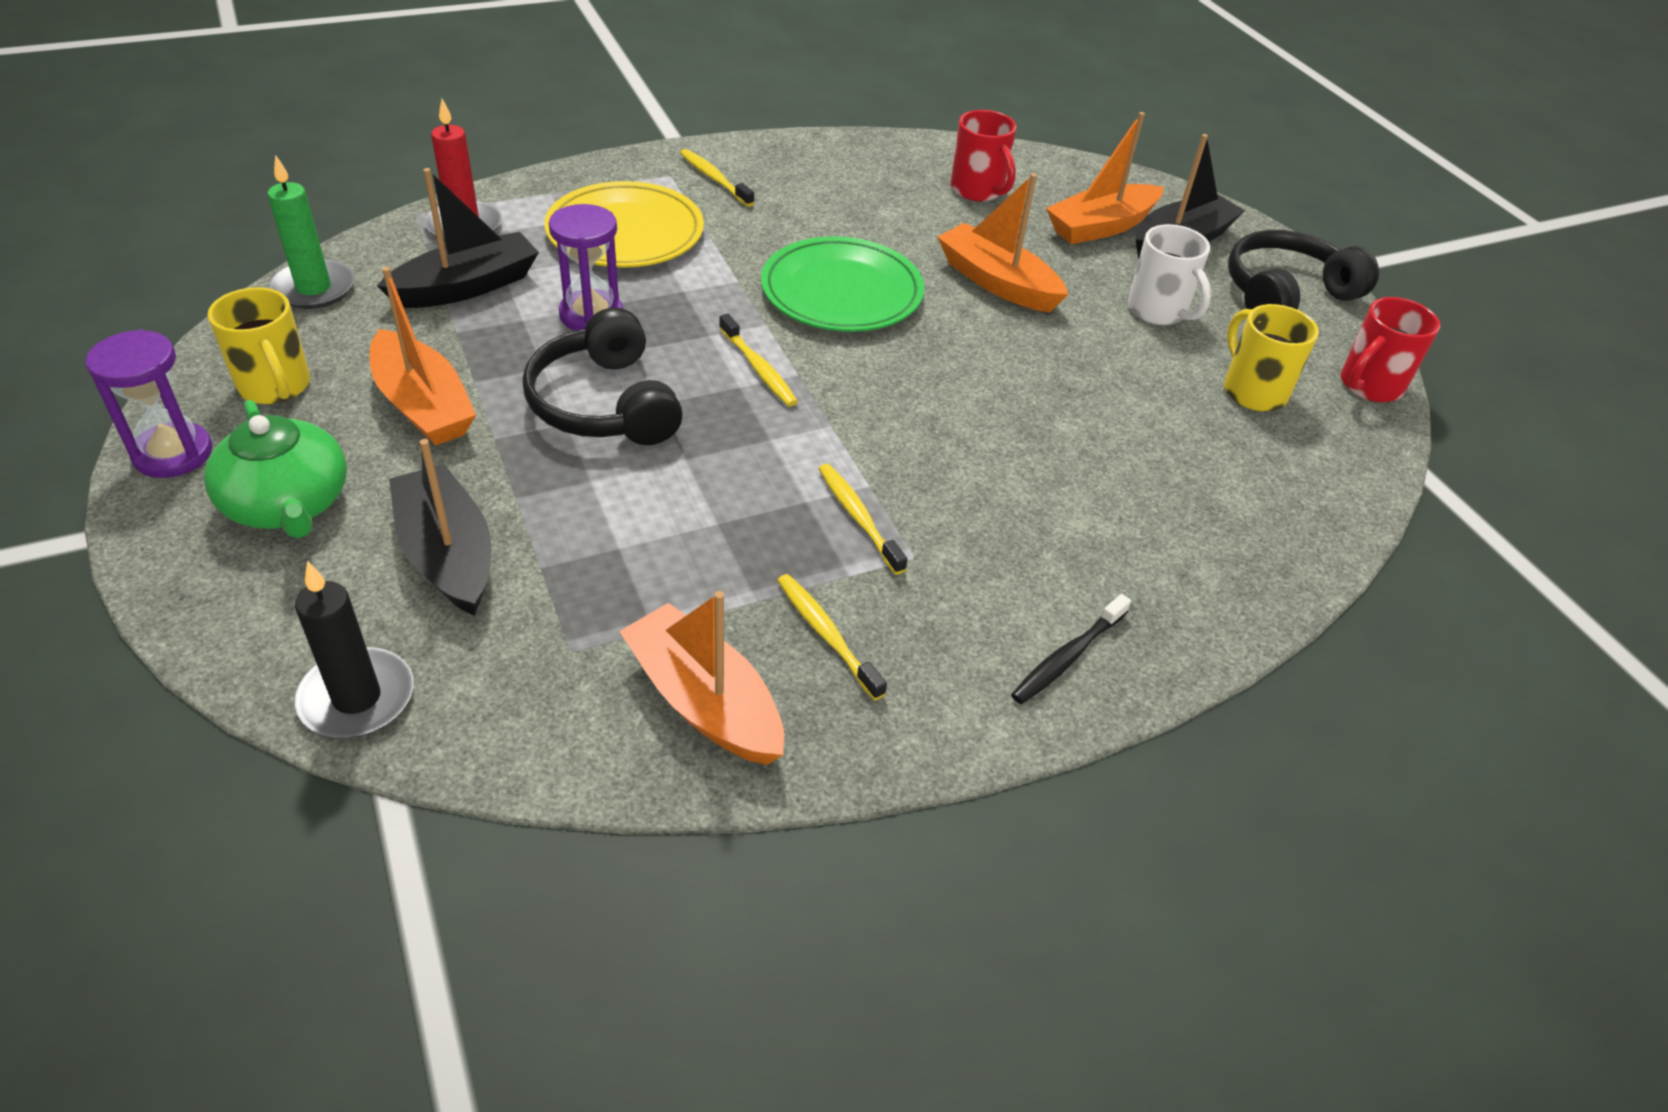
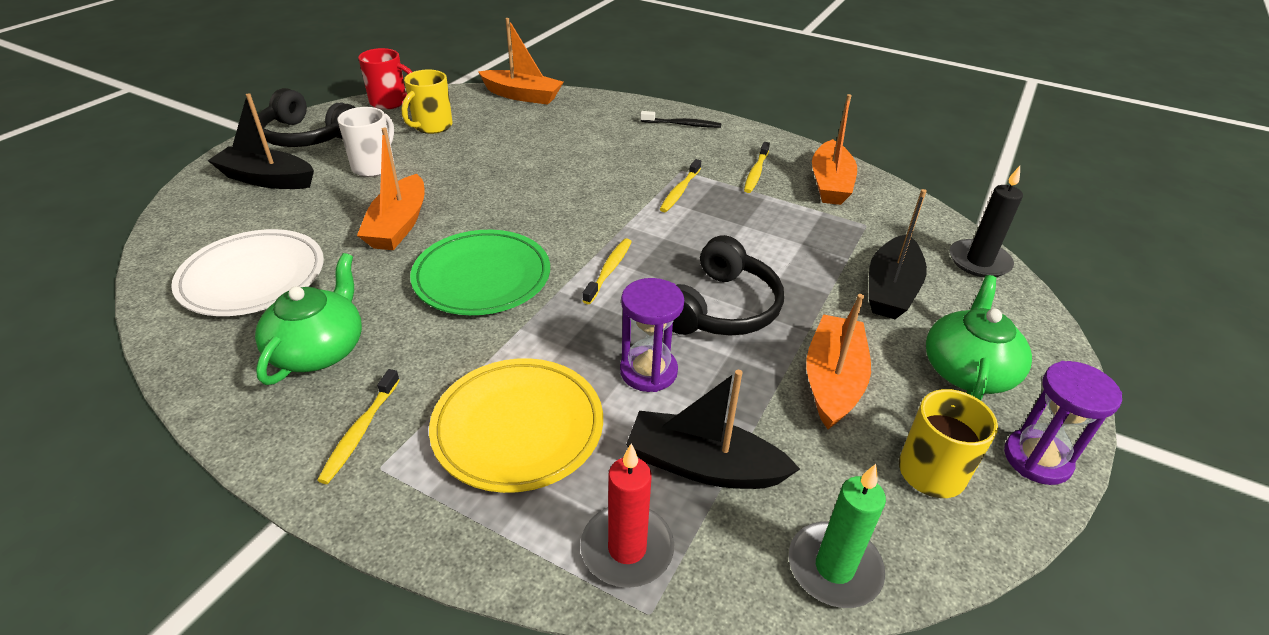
camera: 125 degrees left, 5 degrees down
(833, 190) = (319, 349): none -> green teapot
(978, 190) = (253, 278): red mug -> white plate
(1101, 227) = (271, 211): orange boat -> orange boat (522, 96)

